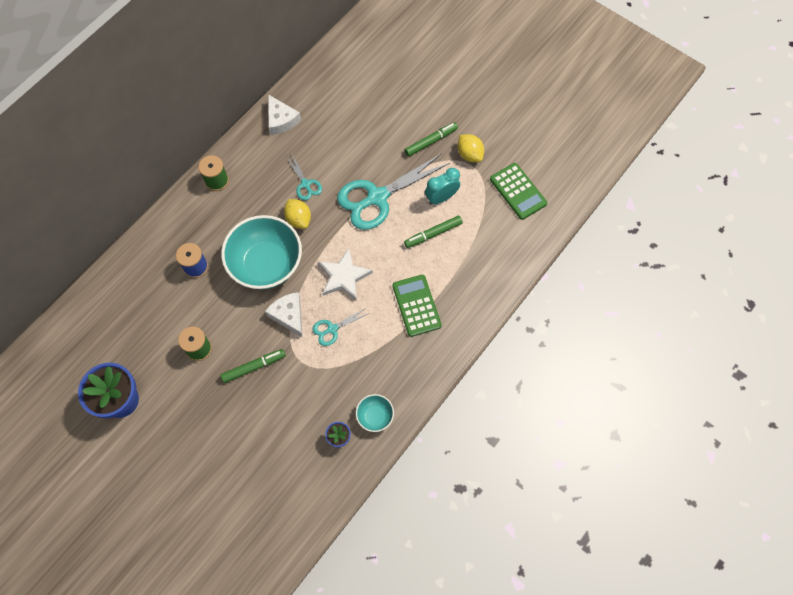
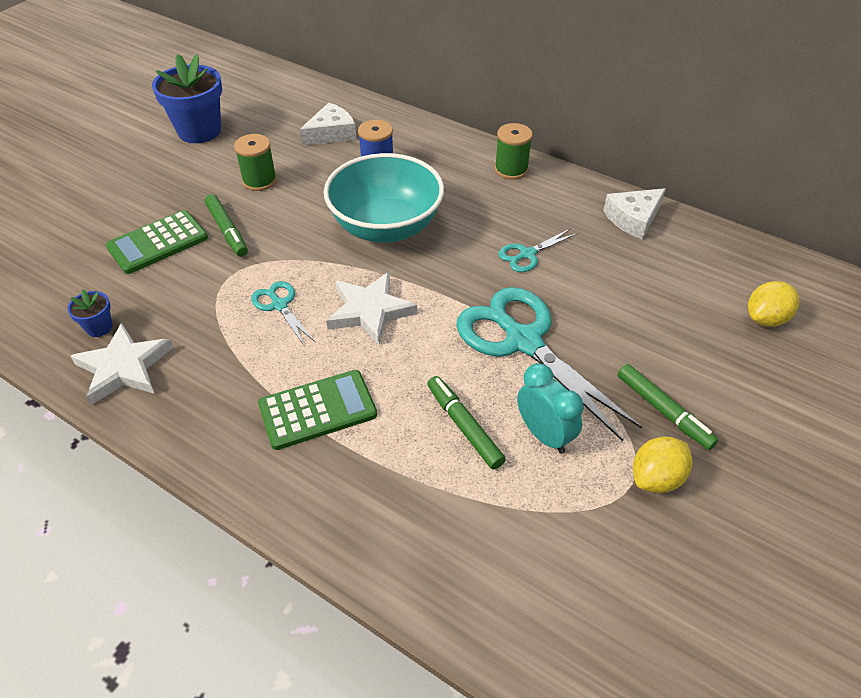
camera: 85 degrees right, 20 degrees down
(288, 315) = (304, 256): white cheese -> white cheese (331, 133)
(298, 219) = (464, 252): yellow lemon -> yellow lemon (765, 319)
(375, 416) = (124, 367): turquoise bowl -> white star
(518, 191) = (592, 578): green calculator -> green calculator (158, 243)

